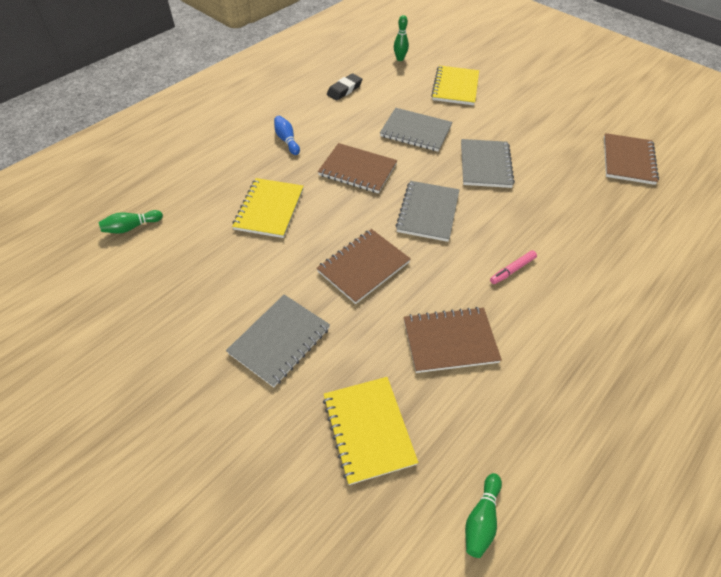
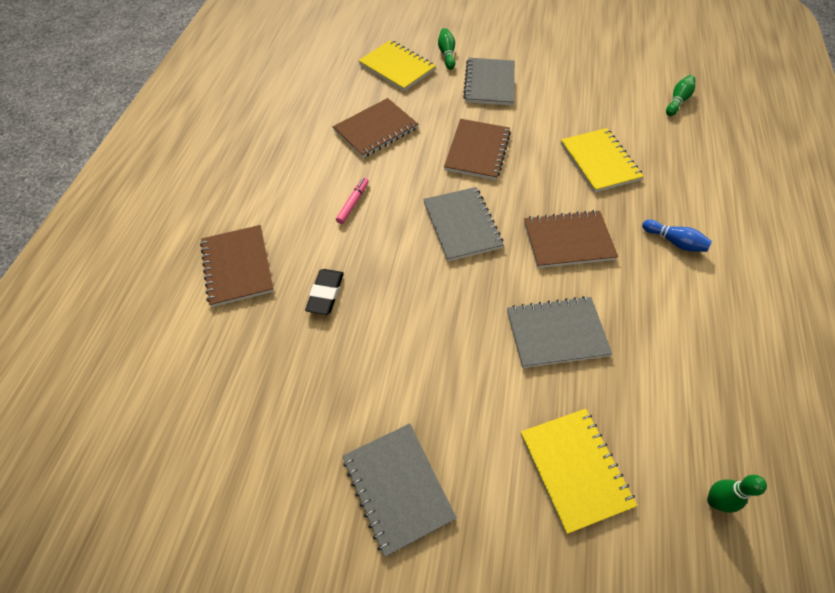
camera: 150 degrees right, 5 degrees up
(344, 90) = (709, 365): black eraser -> black eraser (325, 294)
(481, 519) = (312, 59): green bowling pin -> green bowling pin (447, 54)
(485, 165) = (441, 320): grey notebook -> grey notebook (398, 488)
(628, 160) = (260, 429): brown notebook -> brown notebook (238, 266)

